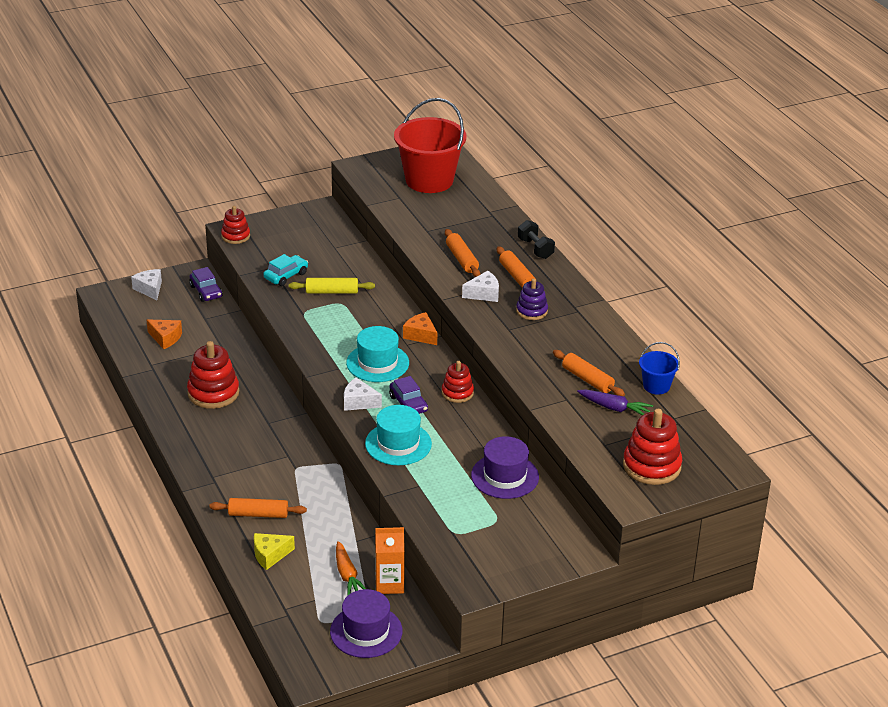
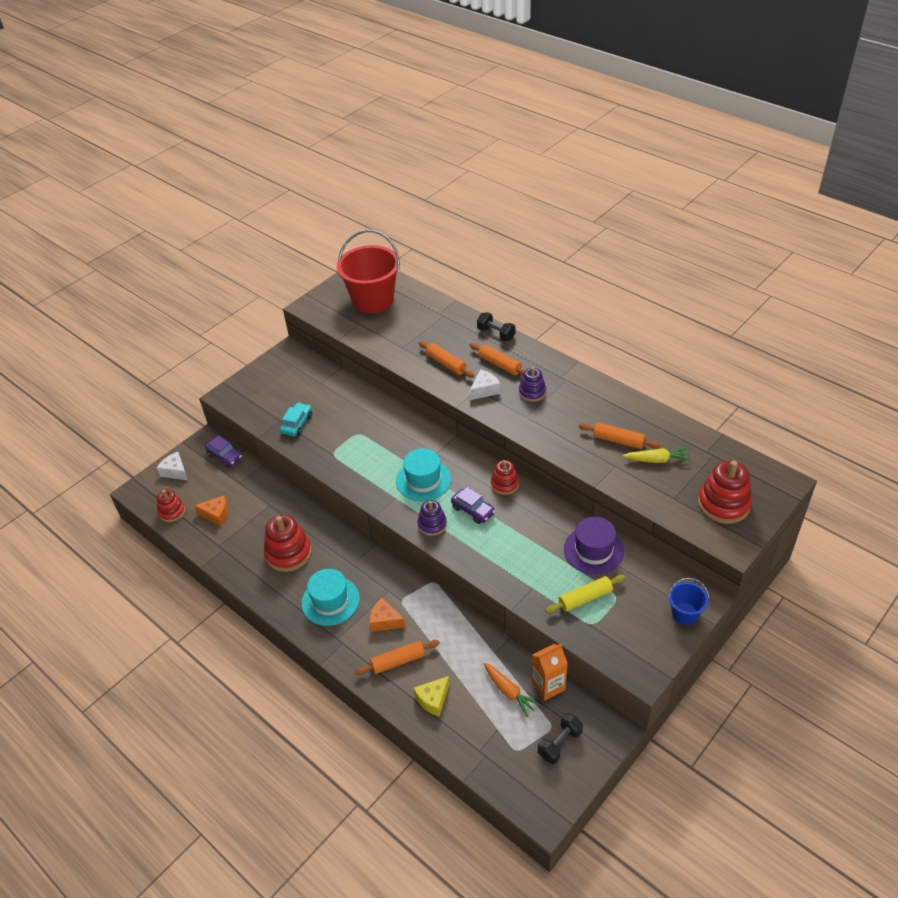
camera: 20 degrees left, 10 degrees up
(235, 236) = (232, 401): red stacking toy -> red stacking toy (172, 512)
(332, 292) = (344, 425): yellow rolling pin -> yellow rolling pin (585, 598)
(359, 402) = (432, 524): white cheese -> purple stacking toy
(366, 631) = (560, 743): purple hat -> black dumbbell
(398, 444) = (490, 553): turquoise hat -> turquoise hat (330, 601)
(420, 335) = (441, 440): orange cheese -> orange cheese (385, 621)
(614, 408) = (657, 460): purple carrot -> yellow carrot
(656, 386) = (673, 426): blue bucket -> blue bucket (684, 613)

